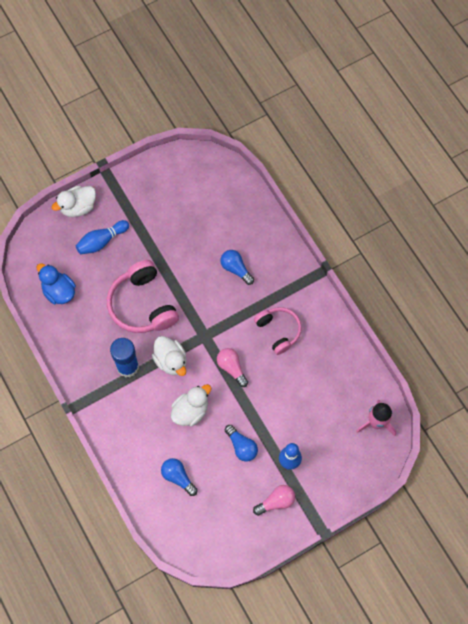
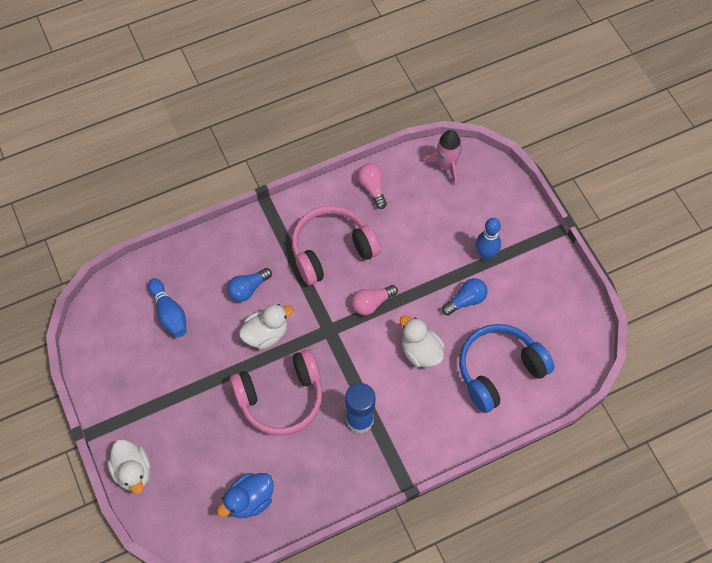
camera: 85 degrees left, 5 degrees down
(102, 241) = (187, 443): blue bowling pin -> blue bowling pin (169, 313)
(171, 361) = (357, 369): white duck -> white duck (266, 334)
(178, 477) = (499, 371): blue light bulb -> blue headphones
(276, 502) = (530, 271): pink light bulb -> pink light bulb (372, 188)
(278, 331) = (331, 250): pink headphones -> pink headphones, size x1.57

